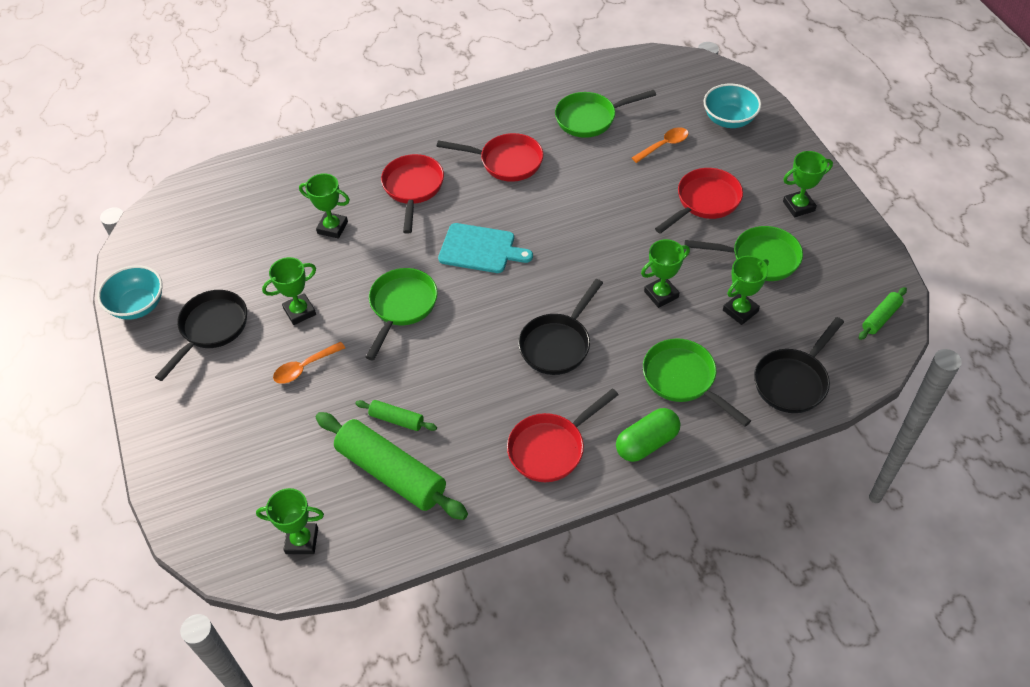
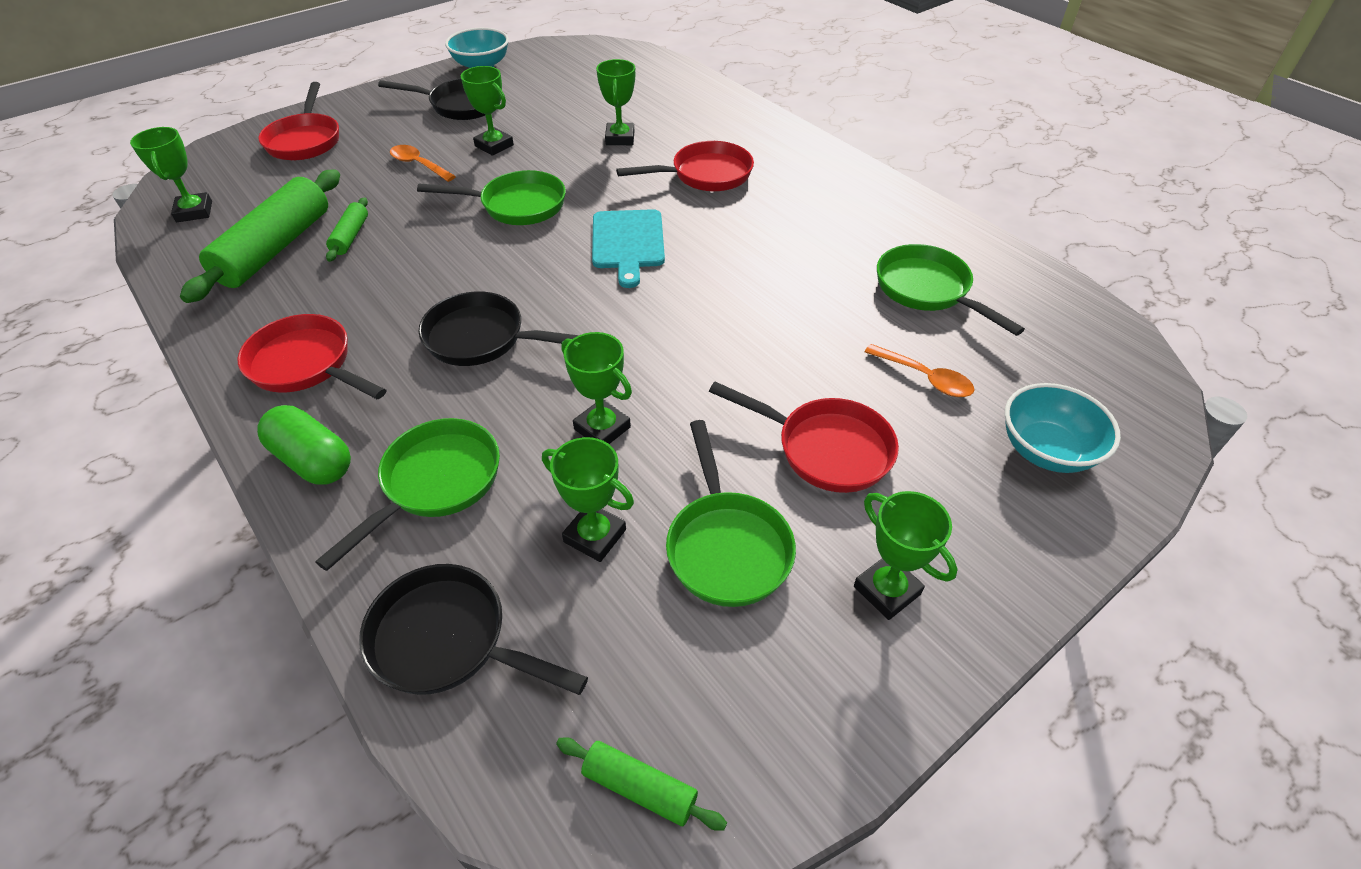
camera: 70 degrees right, 5 degrees down
(506, 162) = (792, 233): red pan -> red pan (305, 140)

